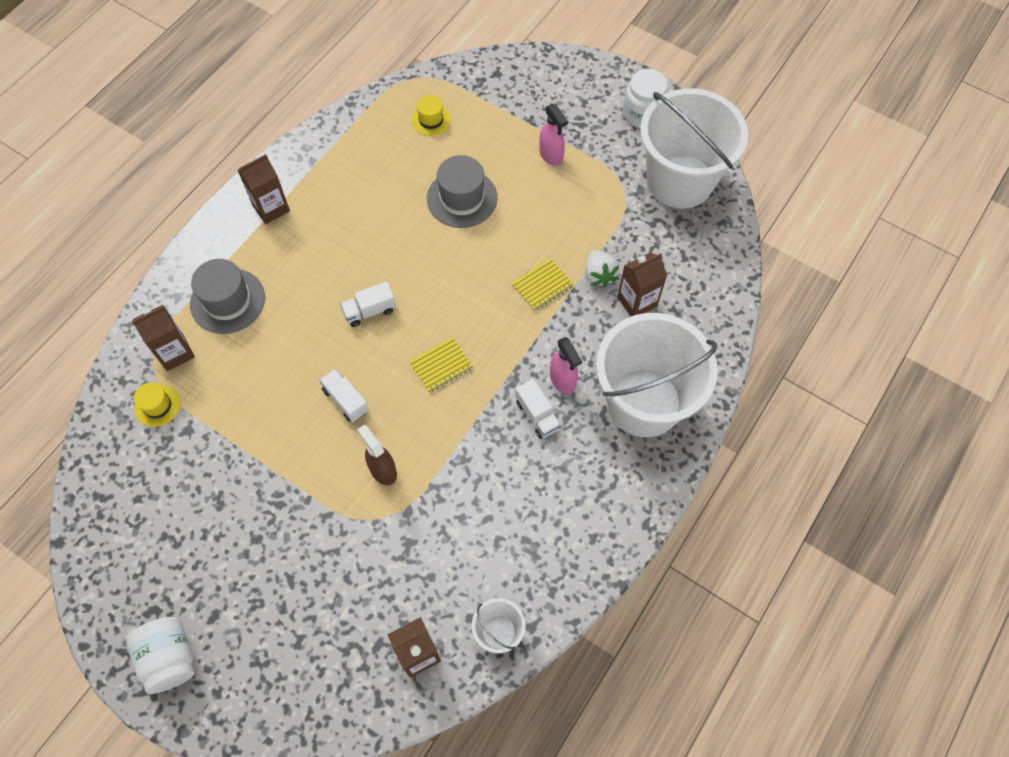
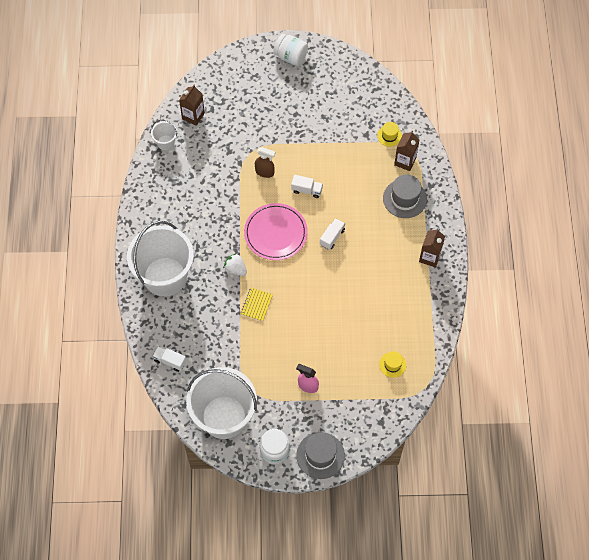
camera: 145 degrees right, 0 degrees up
(441, 366) = (275, 233): yellow notebook -> pink plate
(462, 198) = (336, 327): grey hat -> grey hat (320, 455)
(537, 415) = (212, 239): white truck -> white truck (170, 361)
(563, 380) = (211, 263): pink spray bottle -> none
(599, 275) = (231, 329): white strawberry -> white strawberry (235, 269)
(637, 302) = (201, 327): brown carton -> none

